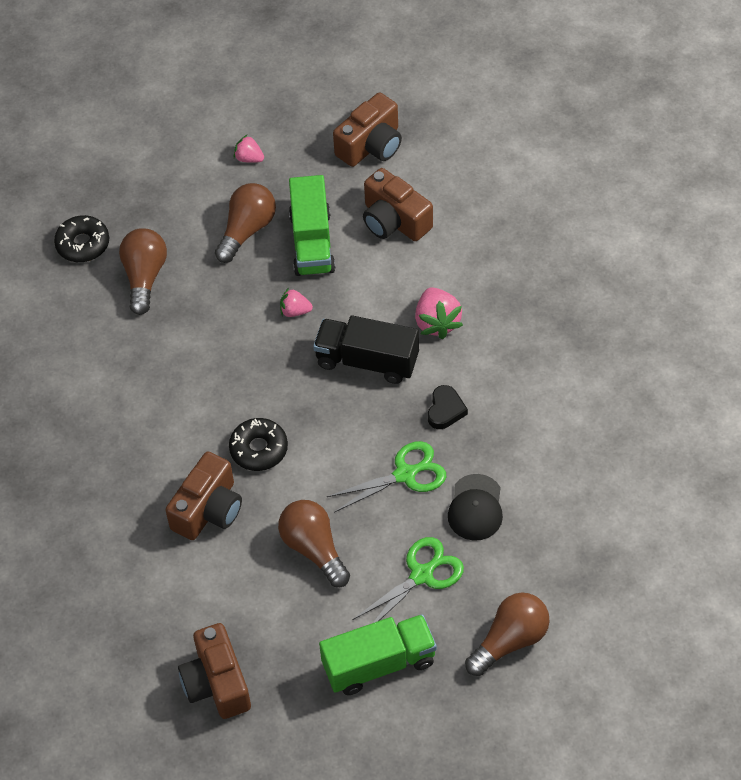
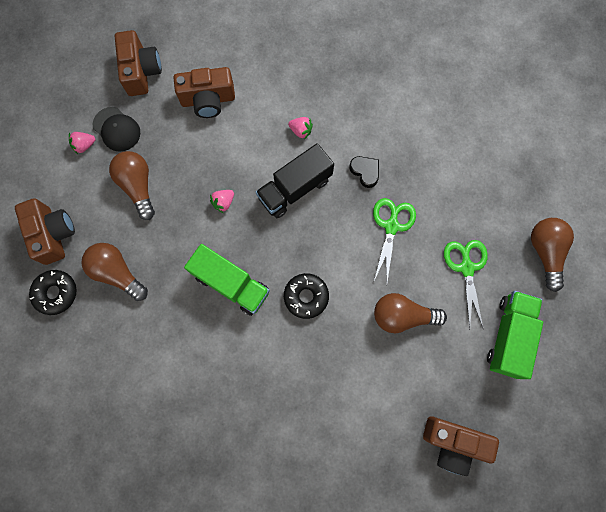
camera: 55 degrees left, 20 degrees up
(208, 509) = (325, 359): brown camera -> brown camera (53, 234)
(312, 242) = (182, 156): green truck -> green truck (231, 284)
(437, 322) = (301, 131): pink strawberry -> pink strawberry, size x0.59
(475, 508) = (444, 205): black cap -> black cap (116, 129)

